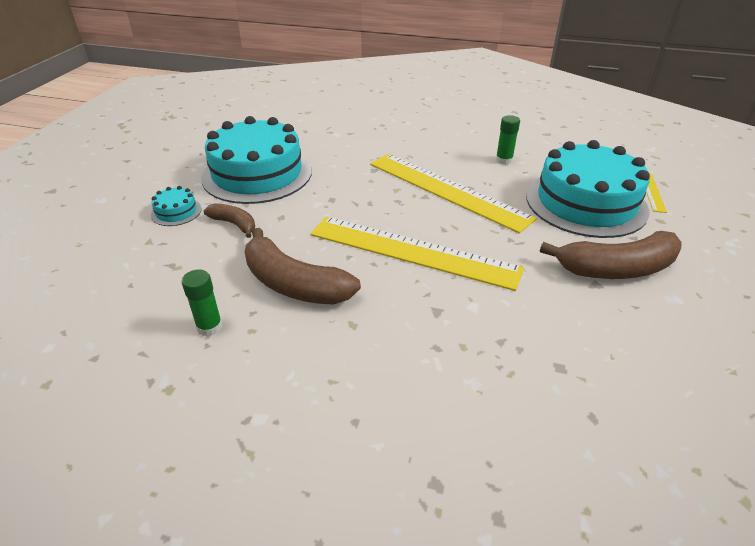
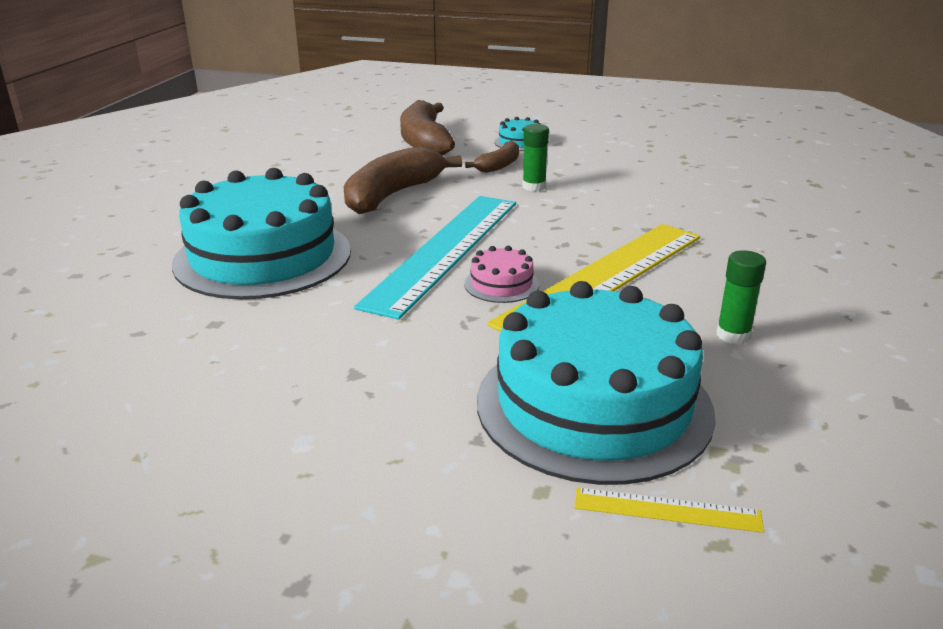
camera: 90 degrees right, 10 degrees down
(209, 327) = (340, 169): green glue stick -> green glue stick (534, 187)
(257, 174) = (609, 167): turquoise cake -> turquoise cake (263, 257)
(413, 251) = (445, 250): yellow ruler -> turquoise ruler
(463, 227) = (501, 284): none -> pink cake
(616, 269) = (387, 400): brown banana -> brown banana (424, 142)

